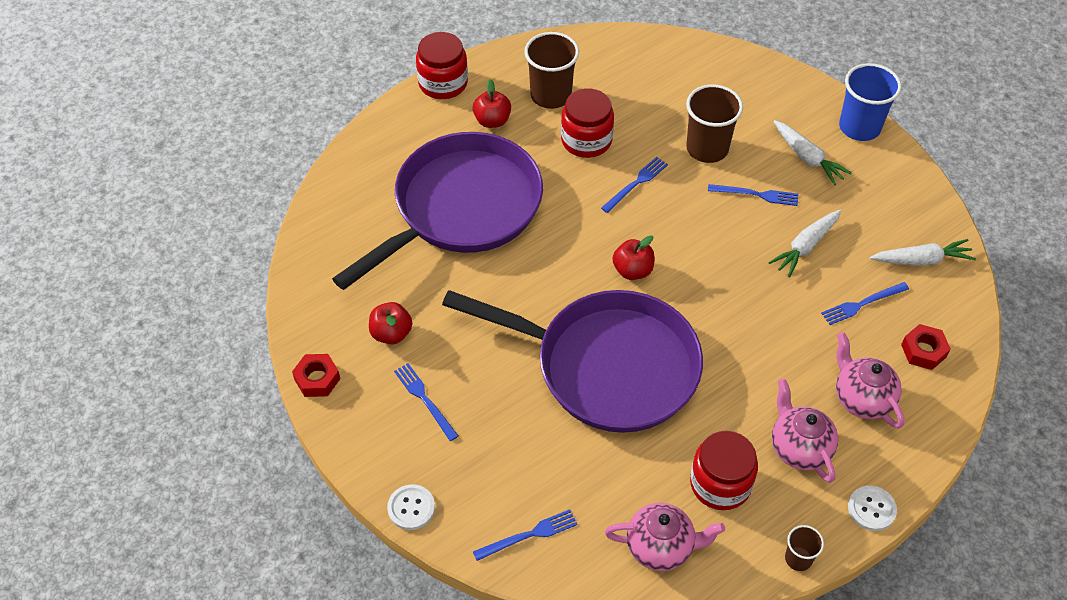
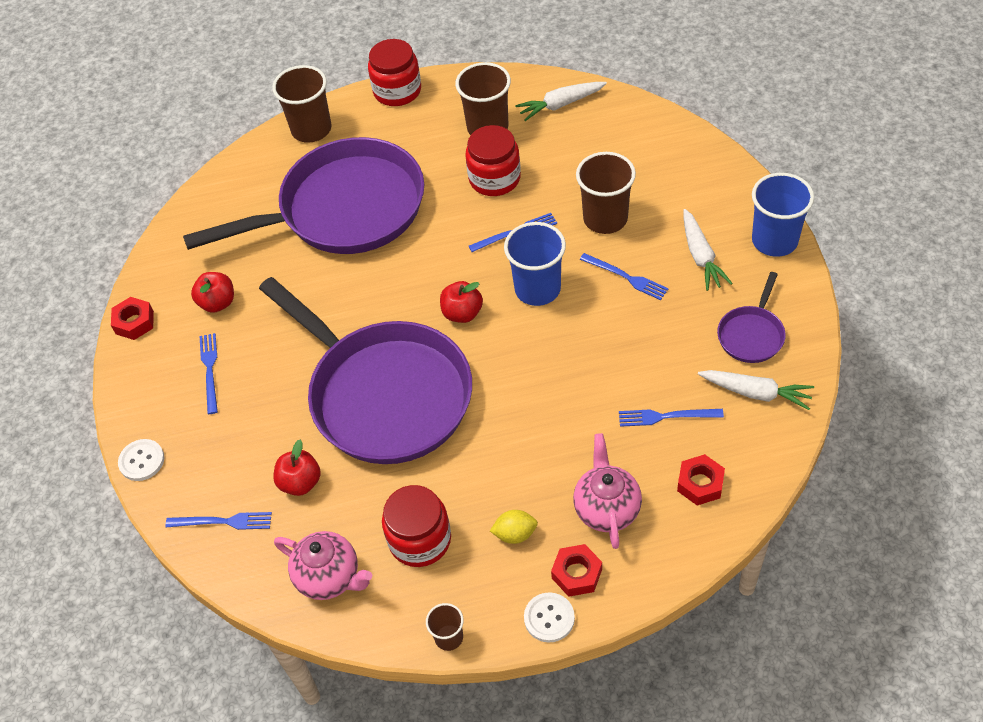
camera: 30 degrees right, 0 degrees up
(380, 141) = (311, 129): none -> brown cup
(492, 121) = (420, 137): red apple -> red apple (300, 482)
(686, 228) = (537, 289): none -> blue cup
(799, 448) = (515, 534): pink teapot -> yellow lemon
(805, 247) = (643, 342): white carrot -> white carrot (560, 105)
(871, 463) = (576, 574): none -> red nut
(889, 212) = (751, 335): none -> purple pan

